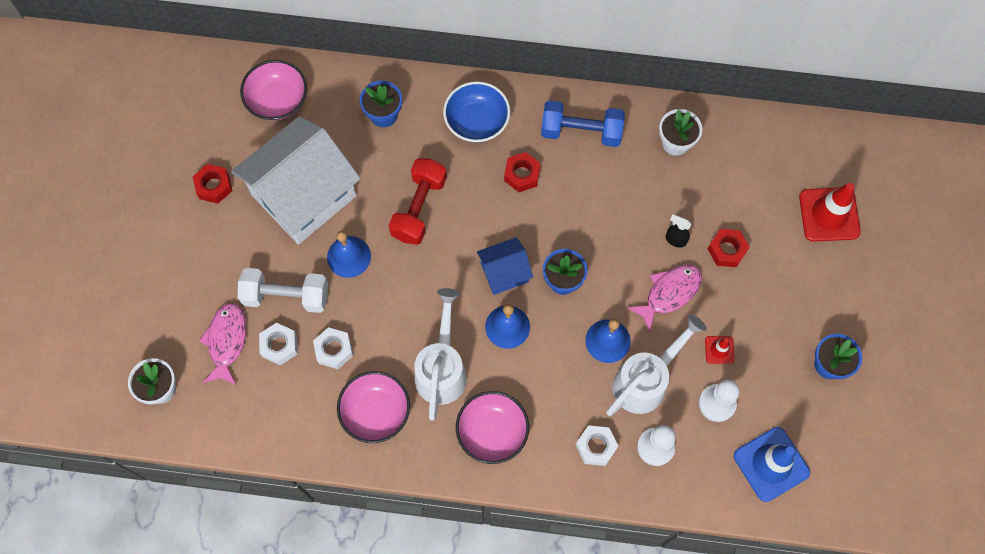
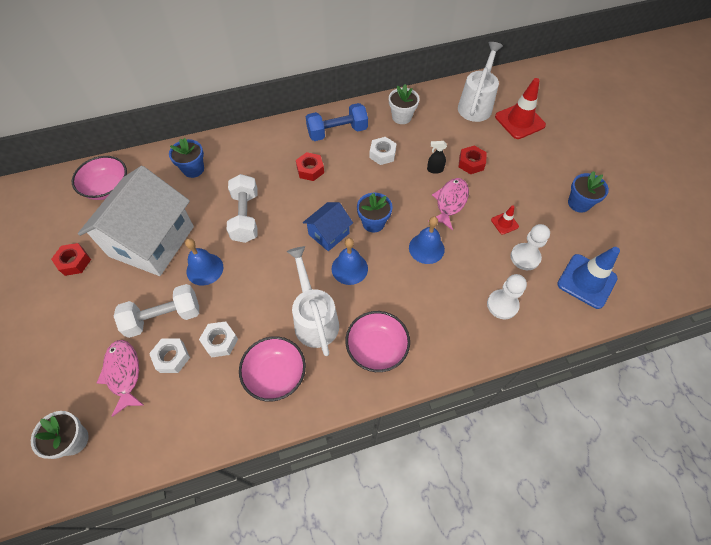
camera: 25 degrees left, 10 degrees down
(419, 208) = (245, 217): red dumbbell -> white dumbbell
(477, 122) = (263, 150): blue bowl -> none
(596, 447) = (460, 324): white nut -> white nut (382, 154)
(645, 381) = (468, 263): white watering can -> white watering can (476, 105)

